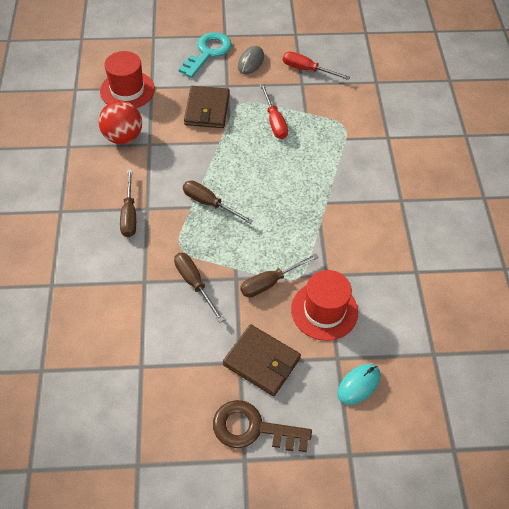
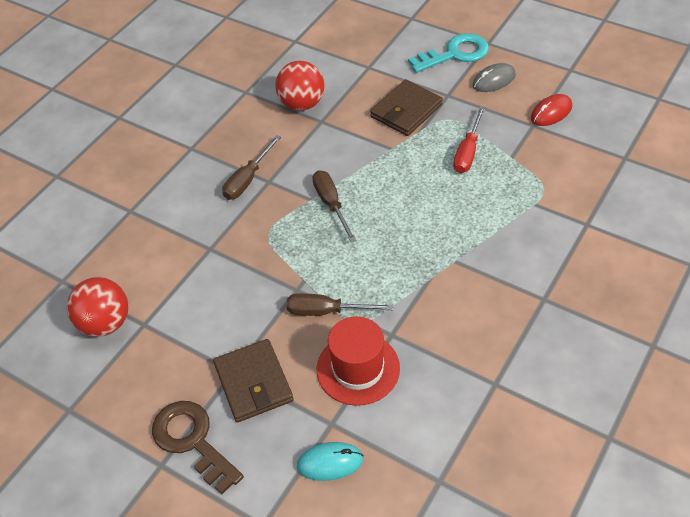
camera: 40 degrees right, 5 degrees down
(109, 383) = (105, 323): none -> red ball
(127, 90) = (342, 60): red hat -> none
(194, 283) = (253, 274): brown screwdriver -> none
(307, 70) = (551, 112): red screwdriver -> red mouse

